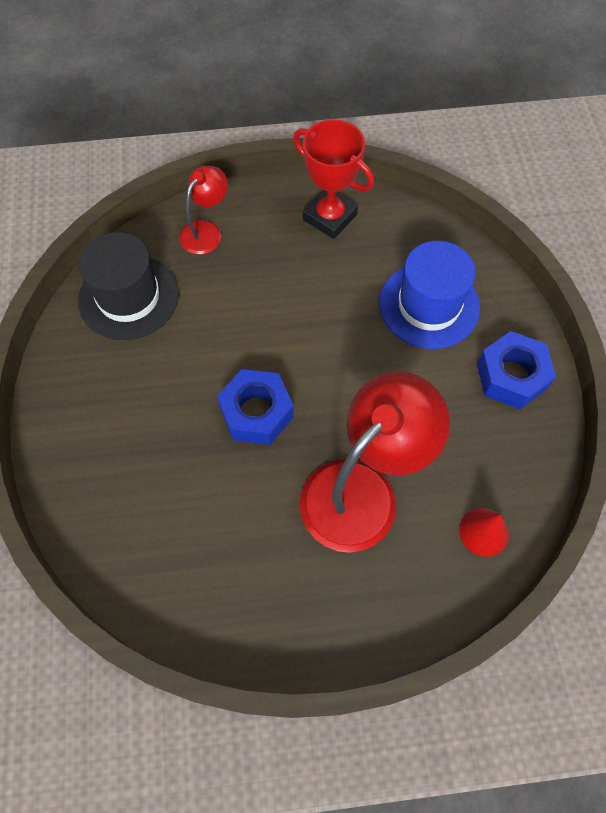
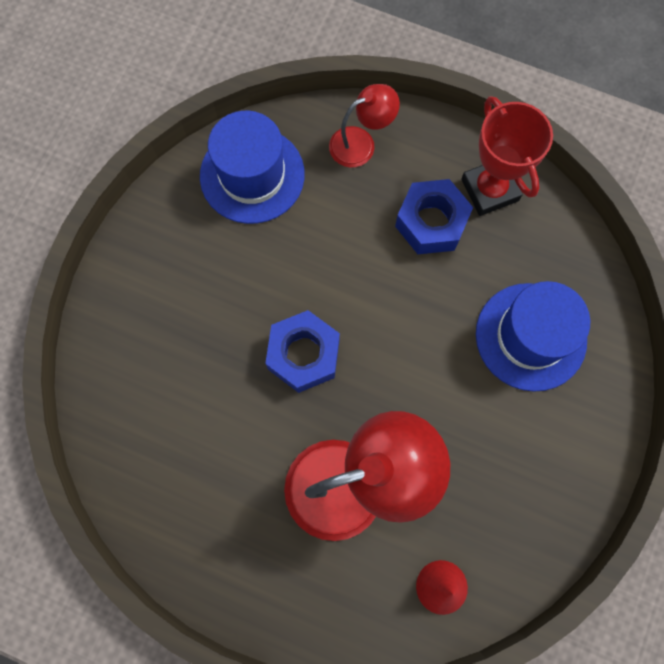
camera: 30 degrees right, 10 degrees up
(128, 297) = (252, 175): black hat -> blue hat
(511, 376) = (565, 454): blue nut -> blue nut (431, 222)

